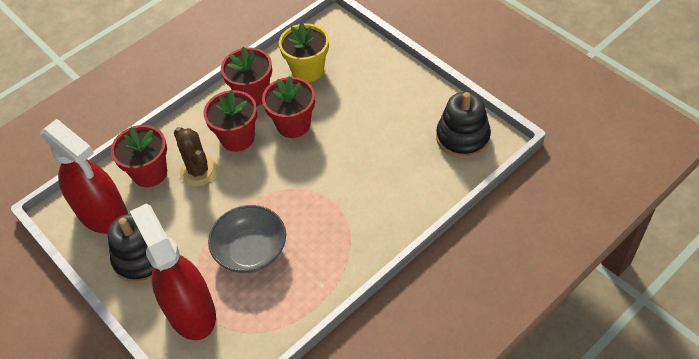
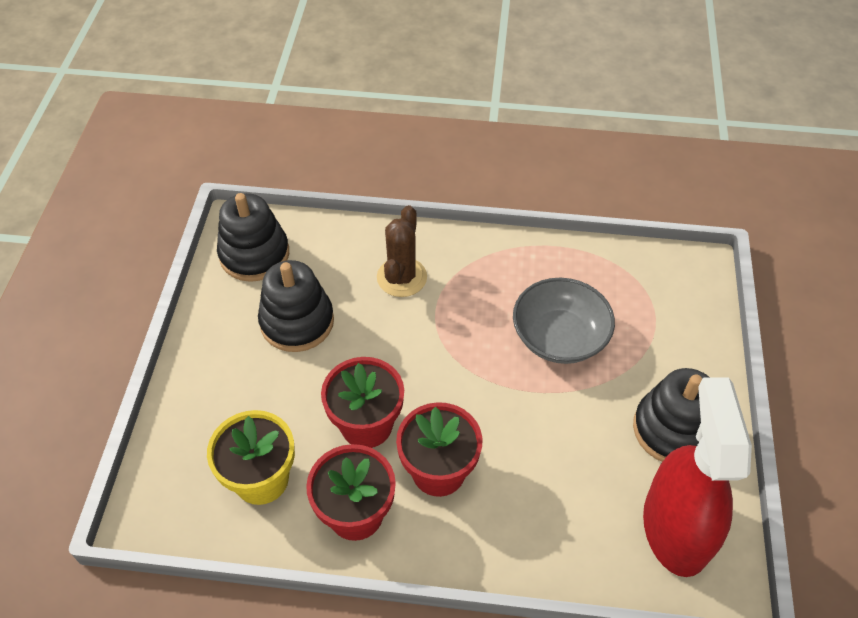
camera: 135 degrees left, 0 degrees up
(150, 173) = (577, 528): red flower pot -> none
(190, 311) = (668, 336): red spray bottle -> none
(199, 171) = (522, 473): brown cactus -> brown cactus (401, 277)
(390, 131) = (297, 322): none -> black stacking toy

